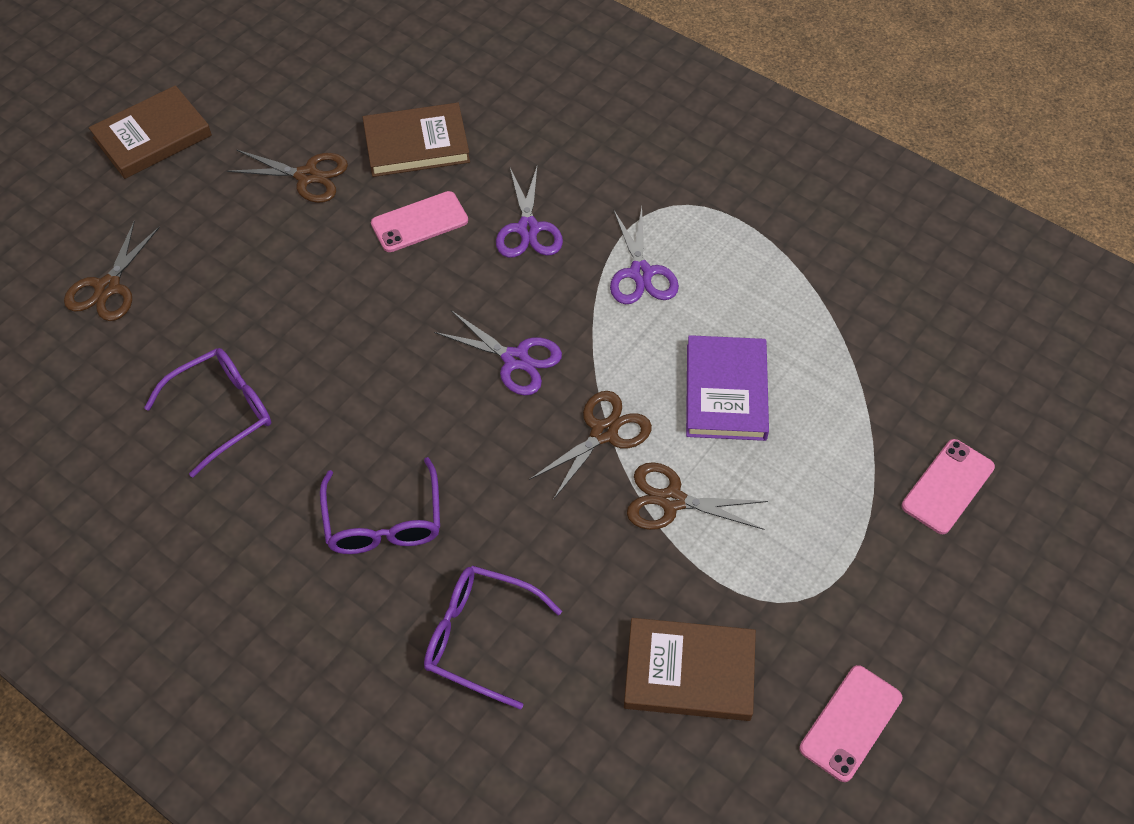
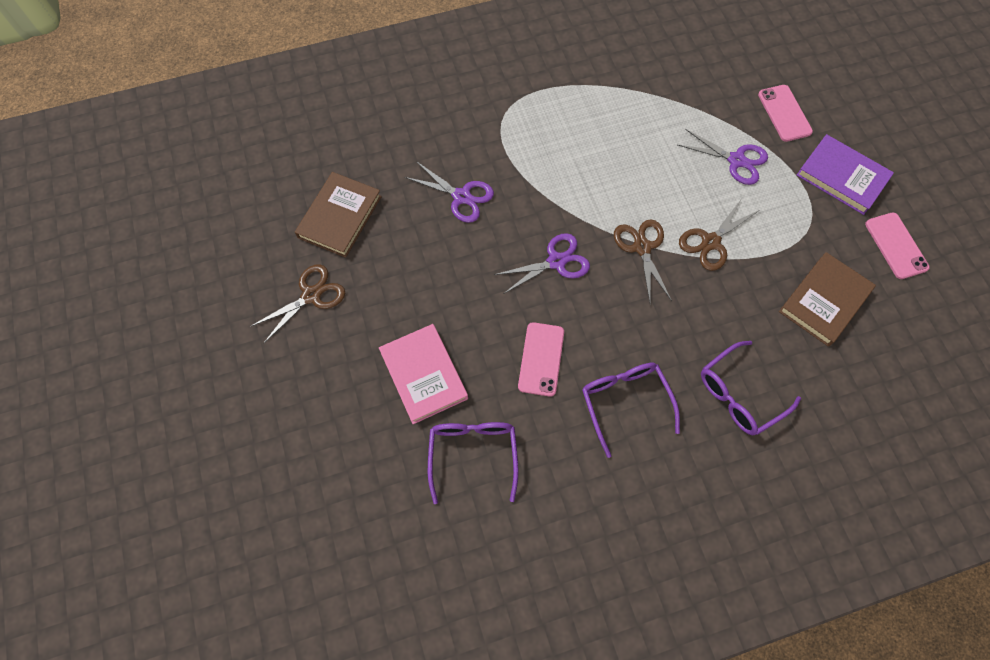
camera: 55 degrees left, 10 degrees up
(107, 288) = (305, 477): brown scissors -> none
(152, 137) = (186, 375): brown book -> none
(284, 318) = (423, 375): none -> pink book
(384, 521) = (625, 402): purple glasses -> purple glasses turned 135 degrees counterclockwise
(419, 222) = (407, 252): pink phone -> pink phone (541, 359)
(640, 274) = (542, 160): purple scissors -> purple scissors (736, 161)
(726, 392) = (656, 171): purple book -> purple book (842, 177)

